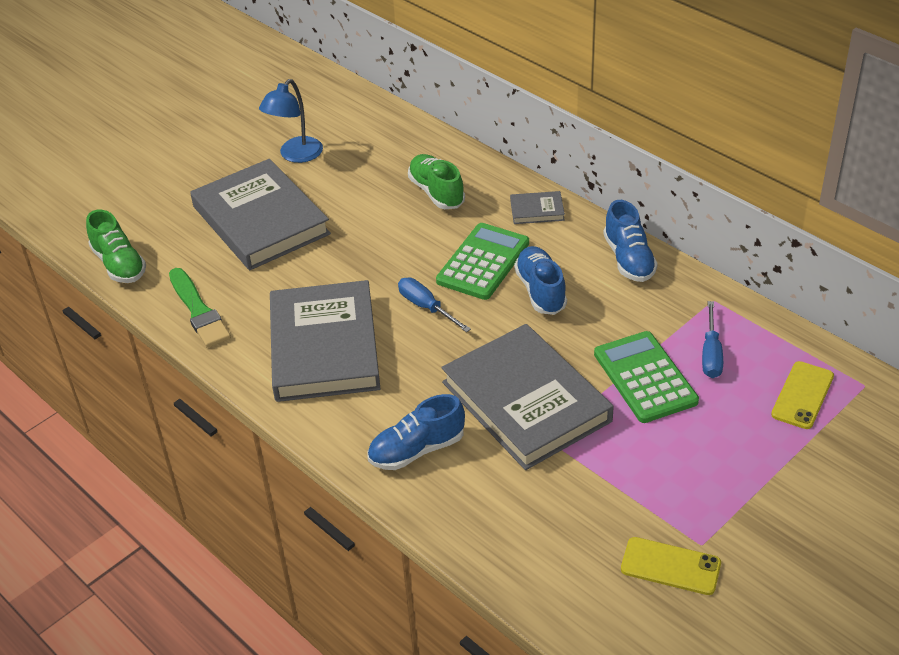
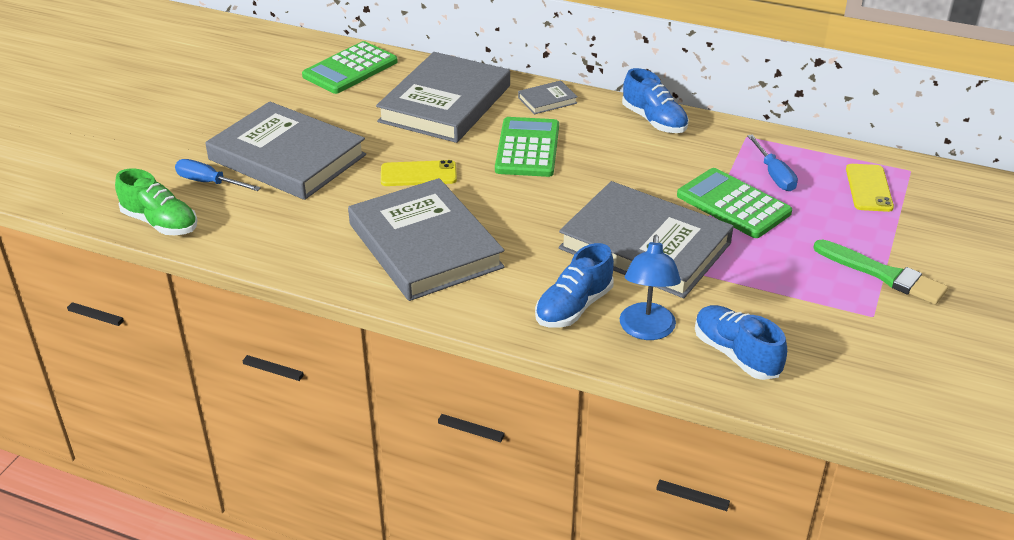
camera: 25 degrees left, 5 degrees down
(199, 311) = (275, 244): green brush -> green brush (883, 274)
(296, 155) = (286, 99): blue lamp -> blue lamp (646, 330)
(372, 133) = (350, 69): none -> green calculator
(426, 307) = (500, 193): blue screwdriver -> blue screwdriver (209, 182)
(436, 192) = (445, 104): green shoe -> grey book
(540, 291) = (595, 159): blue shoe -> blue shoe (736, 354)
(670, 566) = (861, 339): yellow phone -> yellow phone (418, 174)

